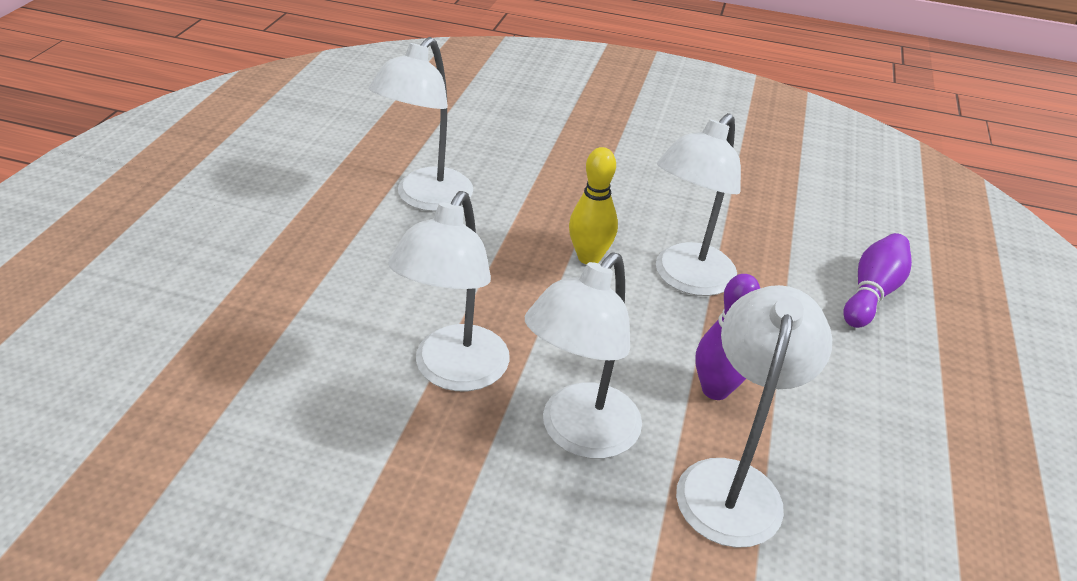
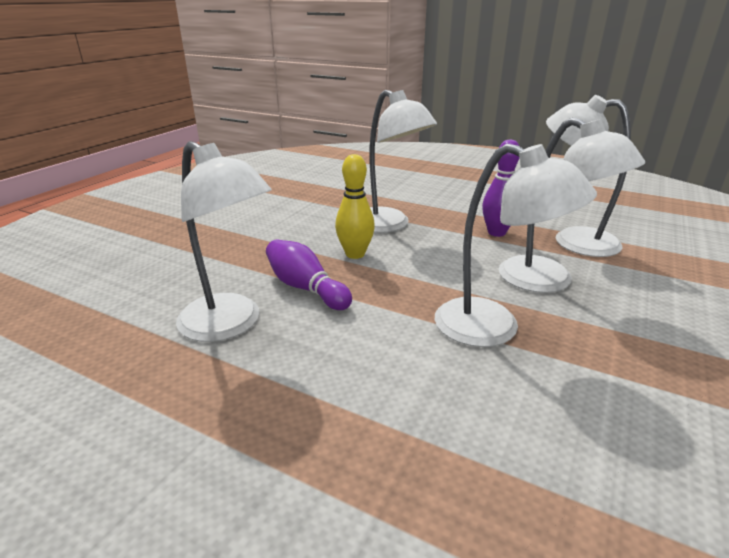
camera: 75 degrees left, 10 degrees down
(871, 293) = (411, 182): purple bowling pin -> purple bowling pin (306, 288)

